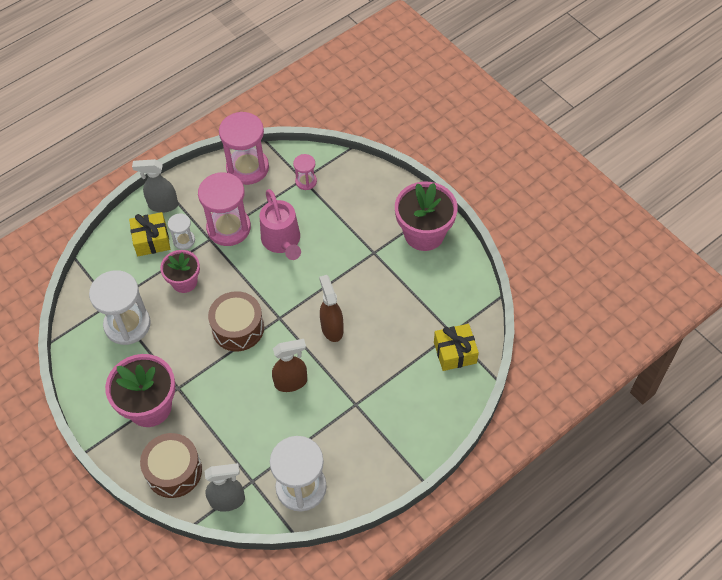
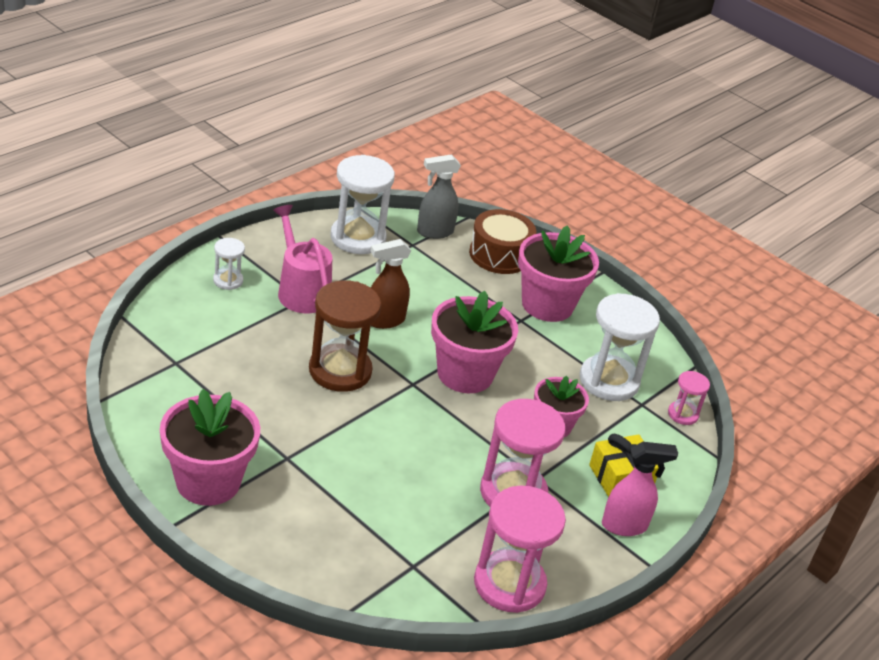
camera: 165 degrees right, 20 degrees down
(162, 205) = (625, 526): grey spray bottle -> pink spray bottle
(184, 240) = (573, 476): white hourglass -> white hourglass (228, 280)
(238, 328) = (465, 374): brown drum -> pink flower pot
(282, 241) = (427, 473): pink watering can -> pink watering can (301, 290)
(306, 181) = (407, 561): pink hourglass -> pink hourglass (683, 414)
(332, 328) = (340, 371): brown spray bottle -> brown hourglass
(455, 352) = (173, 342): yellow gift -> none

